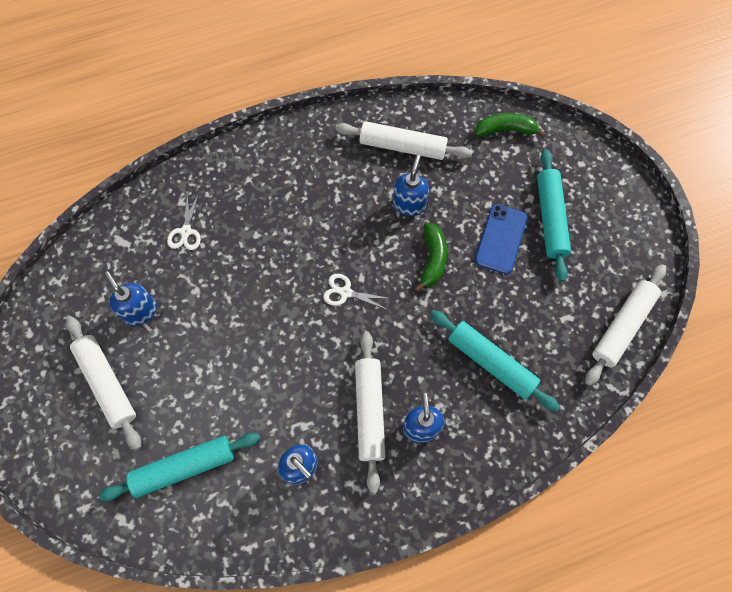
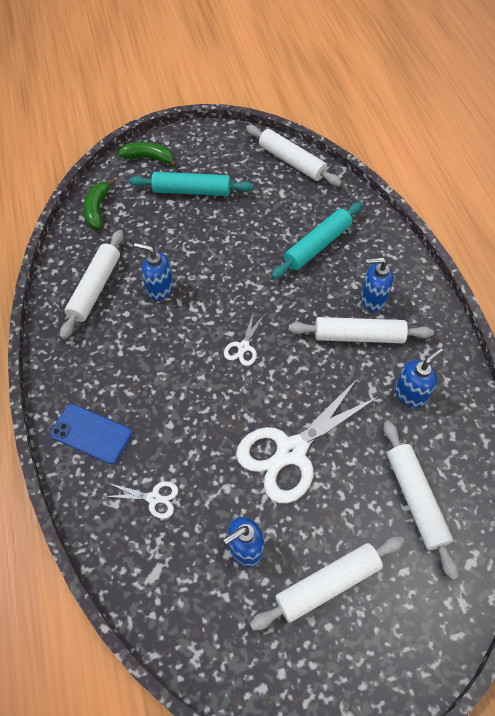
camera: 85 degrees left, 10 degrees down
(184, 467) = (416, 499): turquoise rolling pin -> white rolling pin
(232, 346) = (291, 451): none -> white scissors
(432, 259) = (218, 276): green banana -> green banana (149, 158)
(501, 239) = (205, 226): blue phone -> blue phone (91, 434)

